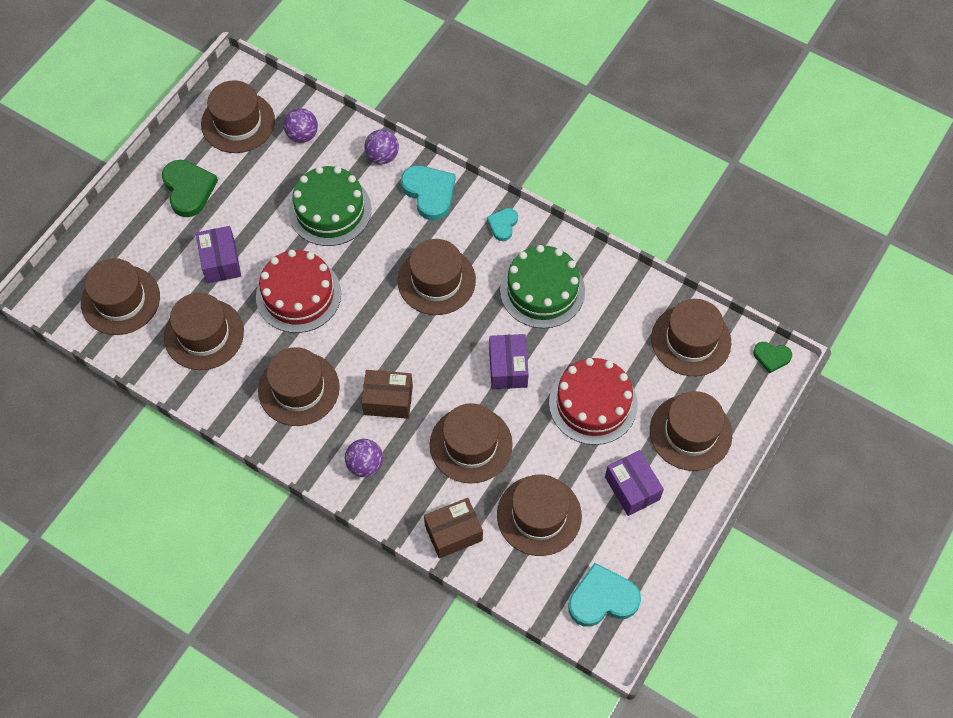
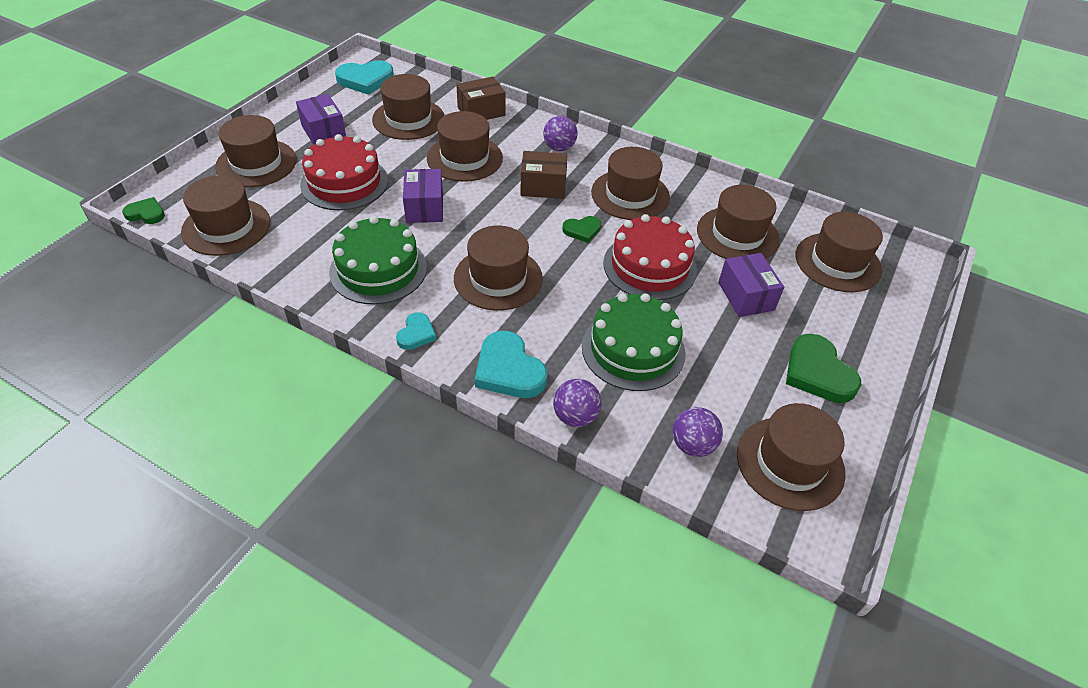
camera: 175 degrees right, 15 degrees down
(355, 338) = (582, 230): none -> green heart

